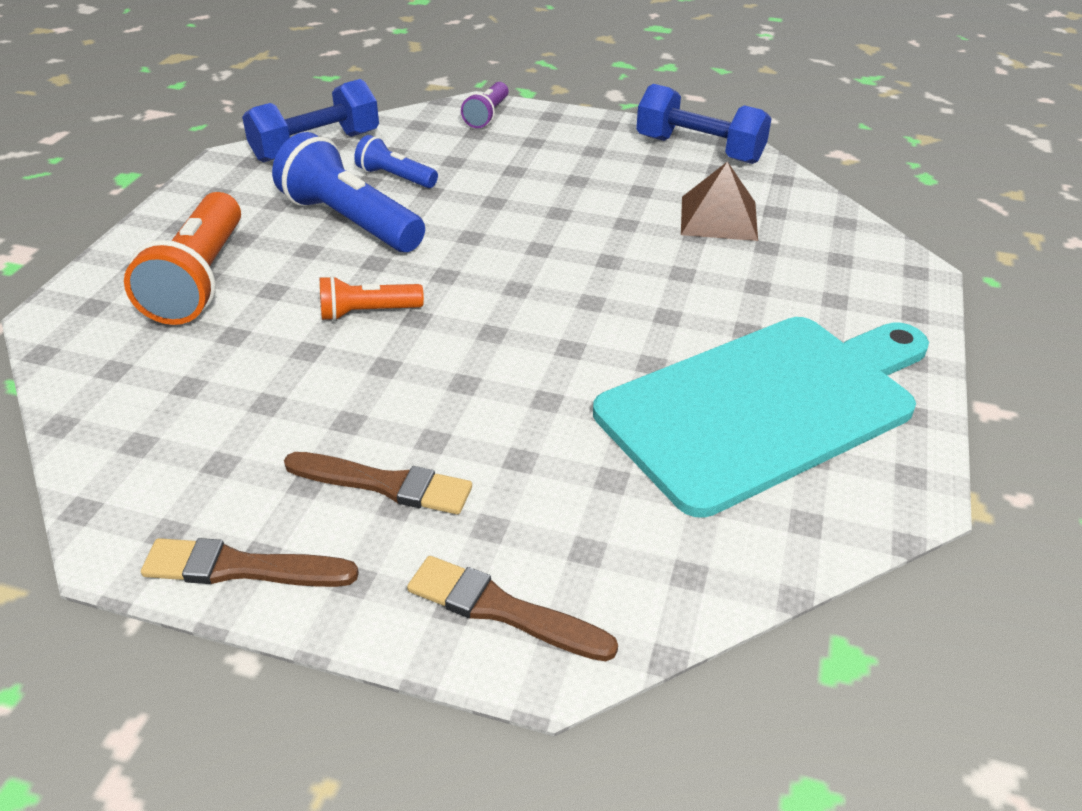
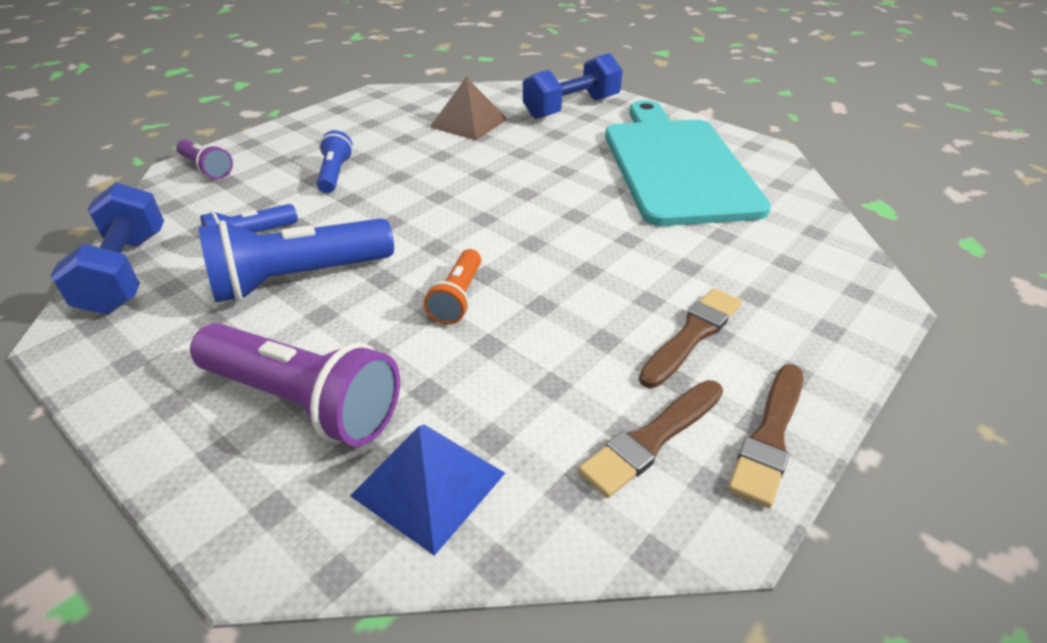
camera: 65 degrees left, 0 degrees up
(129, 368) = (429, 484): none -> blue pyramid
(200, 280) = (304, 401): orange flashlight -> purple flashlight
(502, 610) = (836, 308): brown brush -> brown brush (651, 439)
(531, 178) = (335, 174): none -> blue flashlight
(699, 150) = (377, 105): blue dumbbell -> blue dumbbell (571, 108)

